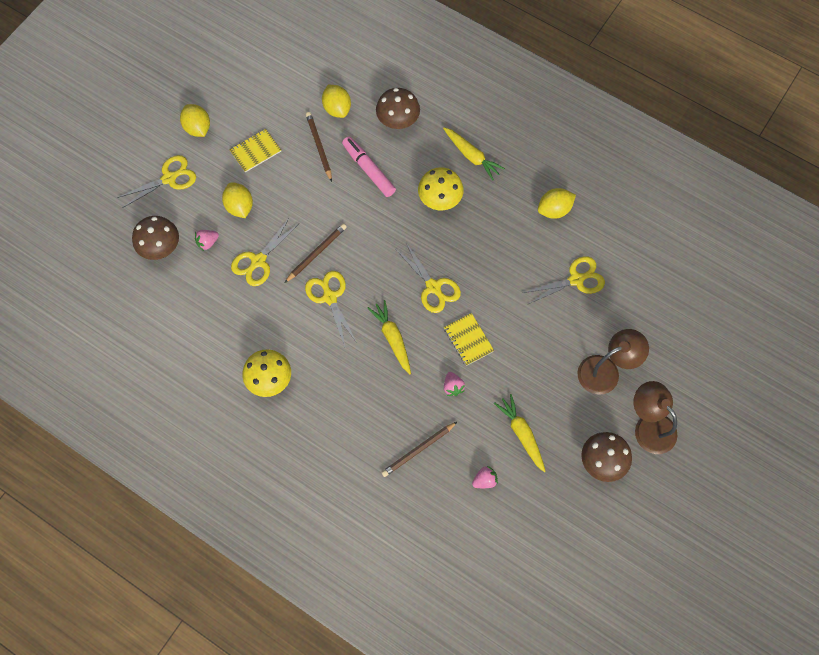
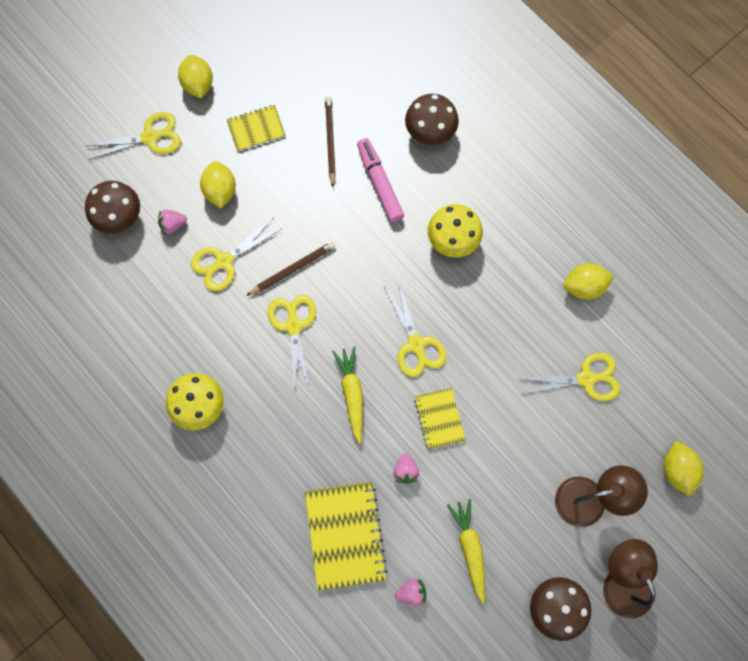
camera: 15 degrees right, 5 degrees up
(337, 108) = (363, 100): yellow lemon -> yellow lemon (677, 470)
(418, 450) = (345, 535): brown pencil -> yellow notebook
(471, 156) = (504, 196): yellow carrot -> none

